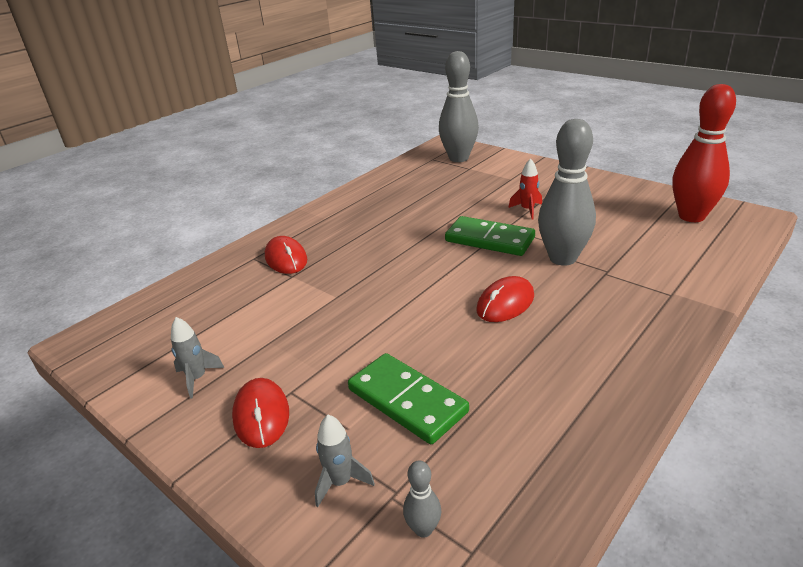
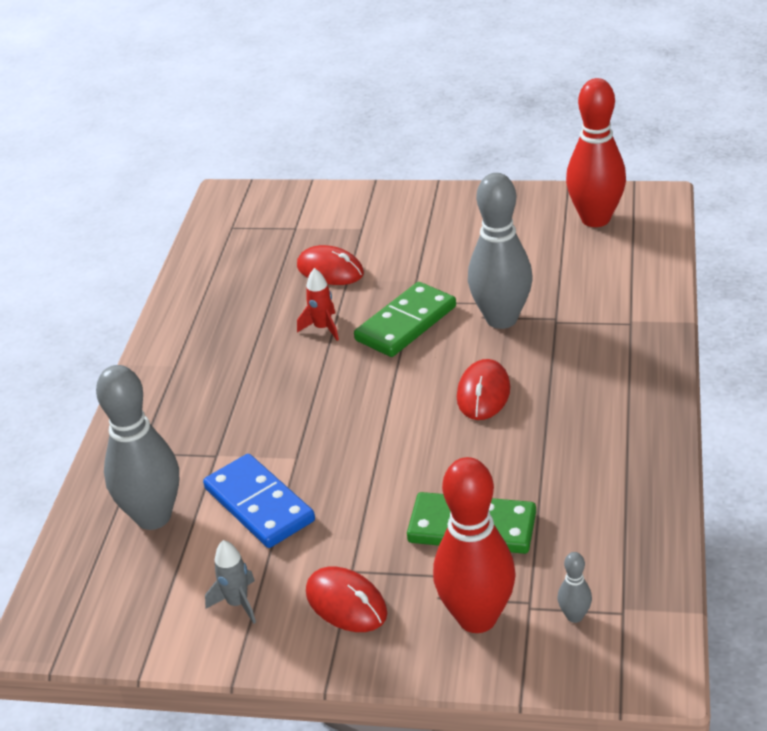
camera: 30 degrees left, 5 degrees up
(282, 317) = (259, 505): none -> blue domino
(286, 258) = (184, 437): red mouse -> red mouse (330, 270)
(340, 482) = (477, 618): grey rocket -> red bowling pin
(458, 158) = (267, 215): grey bowling pin -> grey bowling pin (153, 517)
(489, 240) = (406, 323): green domino -> green domino turned 45 degrees counterclockwise
(527, 210) = (417, 268): red rocket -> red rocket (323, 328)

